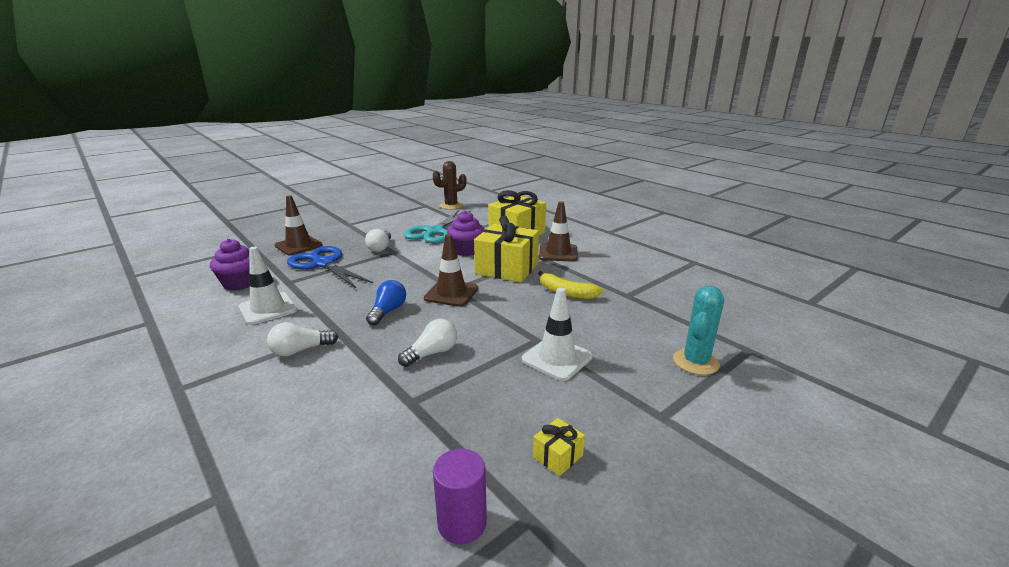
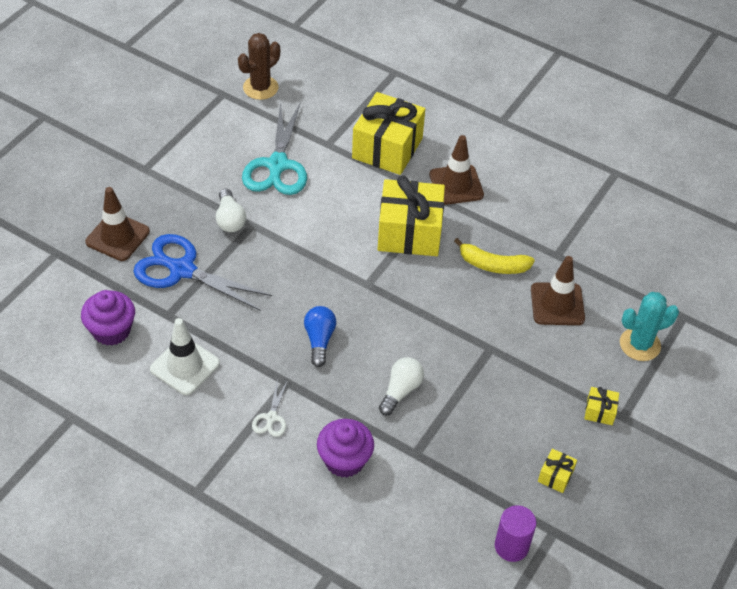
camera: 20 degrees left, 25 degrees up
(300, 350) = (271, 418): white light bulb -> white scissors
(451, 293) = (370, 294): brown traffic cone -> brown traffic cone (557, 304)
(466, 250) = (343, 203): purple cupcake -> purple cupcake (344, 460)
(557, 358) = (518, 369): white traffic cone -> none
(634, 406) = (599, 411): none -> yellow gift
(695, 362) = (640, 344): turquoise cactus -> turquoise cactus turned 60 degrees clockwise

